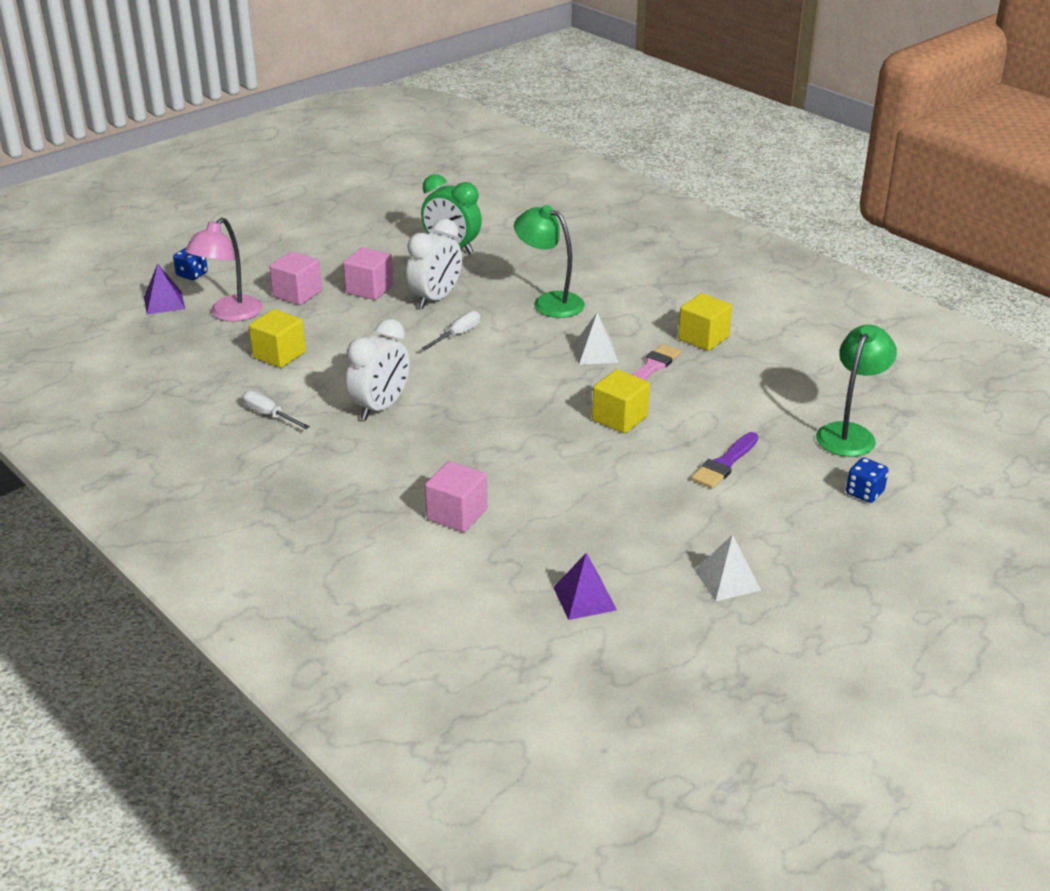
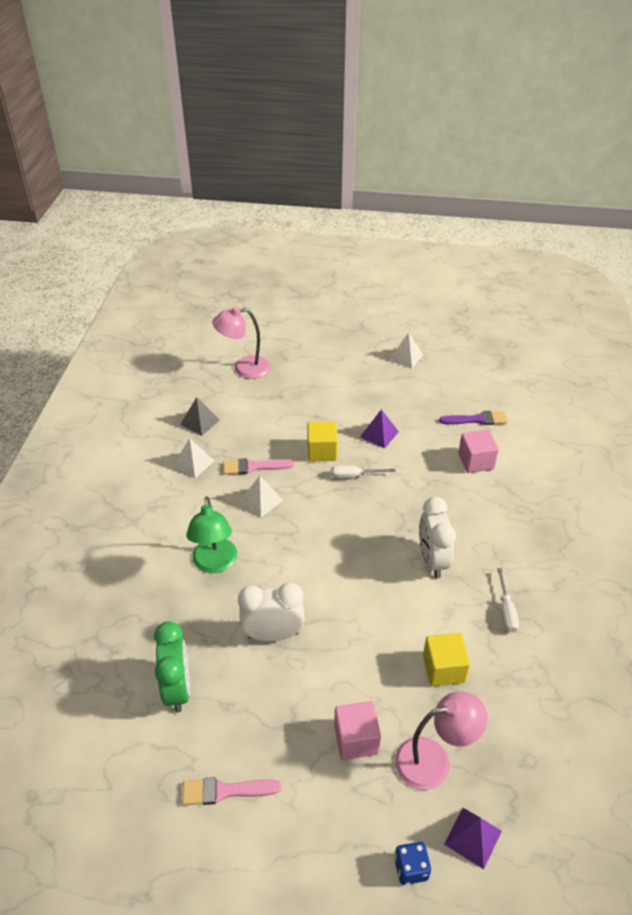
camera: 130 degrees left, 10 degrees up
(349, 238) = (225, 791): none -> pink brush
(369, 289) = (300, 692): pink cube -> none
(380, 407) = (432, 560): white clock -> white clock turned 90 degrees counterclockwise
(457, 335) = (310, 584): white screwdriver -> white screwdriver (354, 476)
(584, 598) = (471, 389): purple pyramid -> purple pyramid (379, 434)
(703, 338) = (193, 463): yellow cube -> white pyramid
(724, 464) = (320, 395): purple brush -> purple brush (477, 419)
(770, 365) = (200, 422): none -> grey pyramid
(850, 433) = (244, 368): green lamp -> pink lamp
(864, 493) = (292, 346): blue dice -> none

